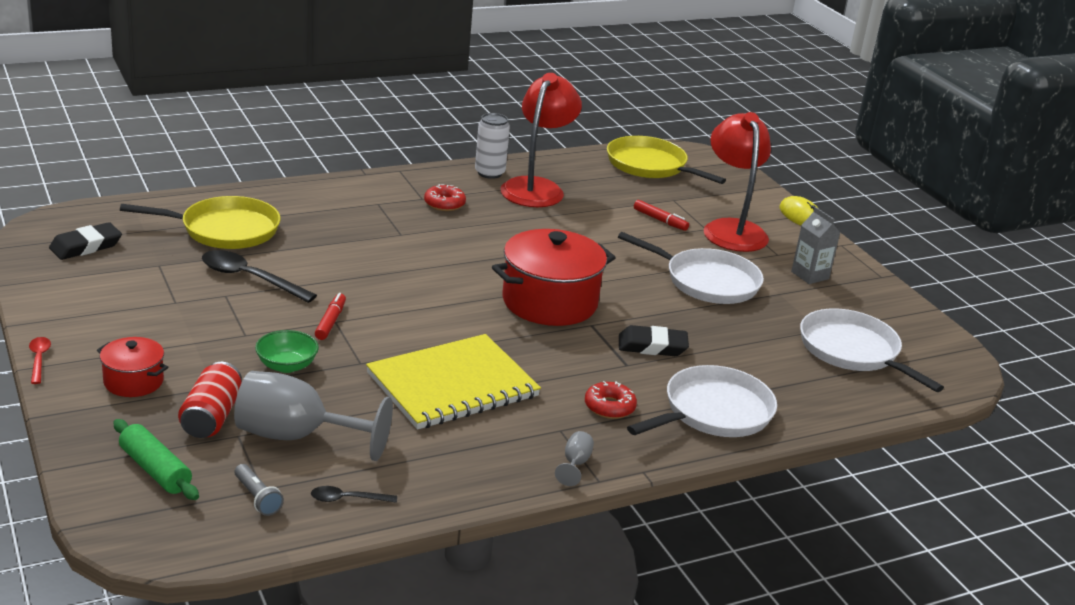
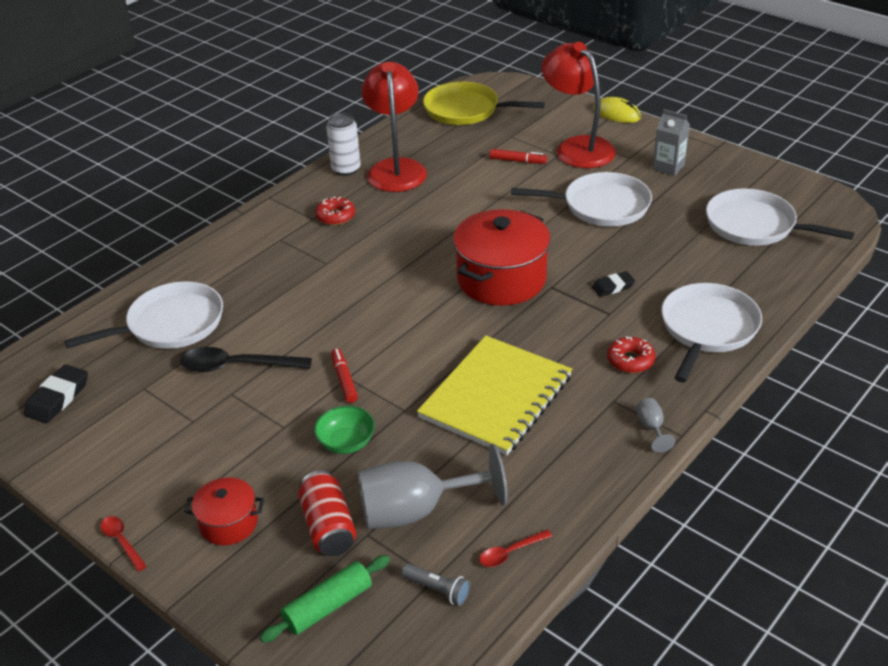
camera: 20 degrees left, 10 degrees up
(155, 470) = (328, 606): green rolling pin -> green rolling pin turned 60 degrees counterclockwise
(225, 230) = (171, 324): yellow pan -> white pan
(347, 499) = (510, 553): black spoon -> red spoon
(652, 346) = (613, 287): black eraser -> black eraser, size x0.65

